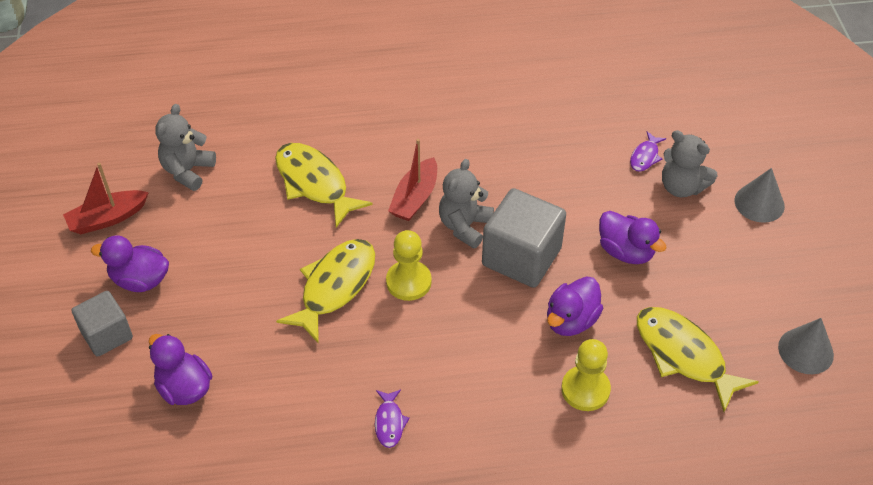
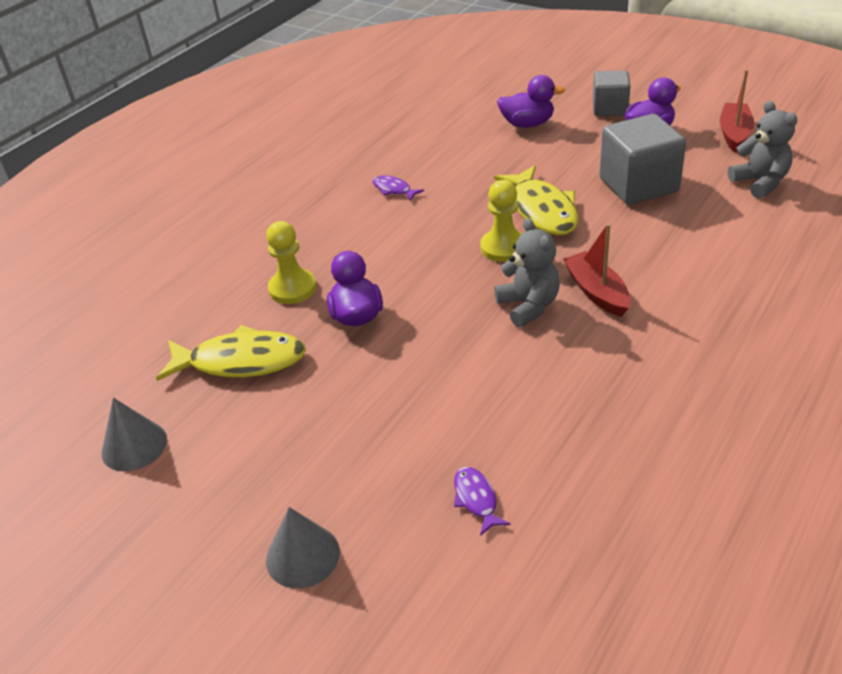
camera: 135 degrees right, 10 degrees down
(314, 183) = (677, 242): yellow fish -> none
(521, 257) = (454, 323): grey cube -> grey cube (638, 185)
(626, 251) = (378, 395): purple duck -> none
(681, 187) = (401, 500): grey teddy bear -> none

